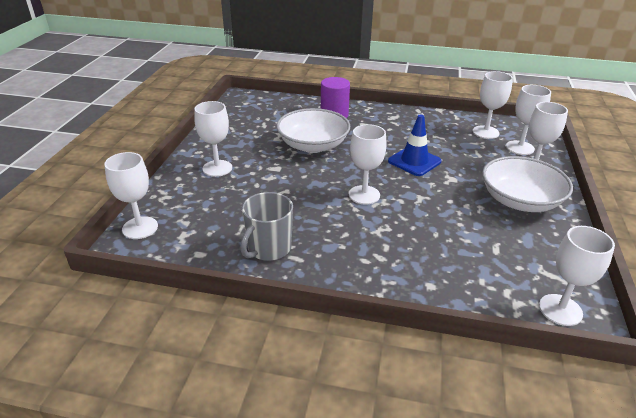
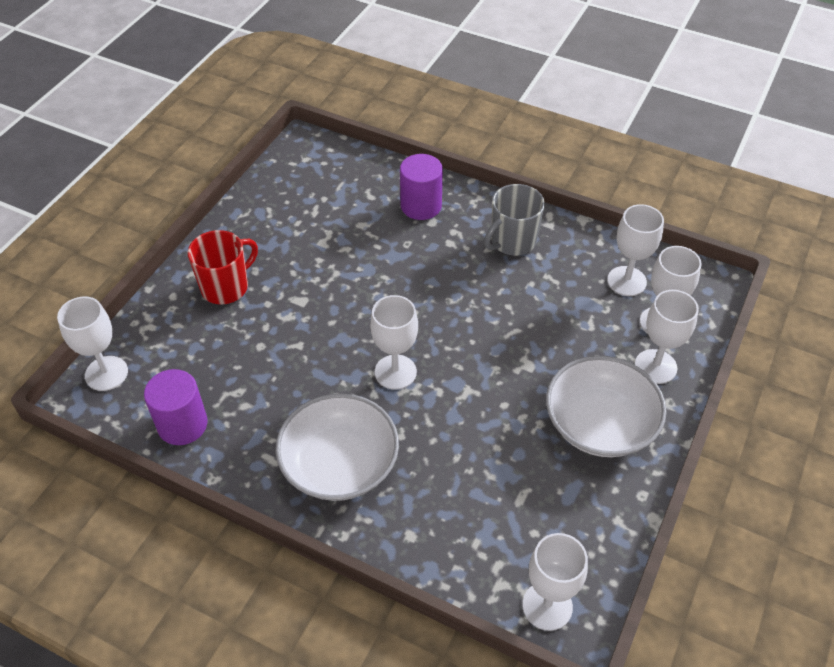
camera: 15 degrees right, 15 degrees up
(215, 248) = (182, 424): none -> purple cylinder
(217, 168) = (226, 287): white goblet -> red mug
(268, 248) = (243, 437): grey mug -> grey mug (512, 241)
(313, 145) = (366, 265): white bowl -> white bowl (339, 464)
(414, 161) = (492, 322): blue traffic cone -> none

